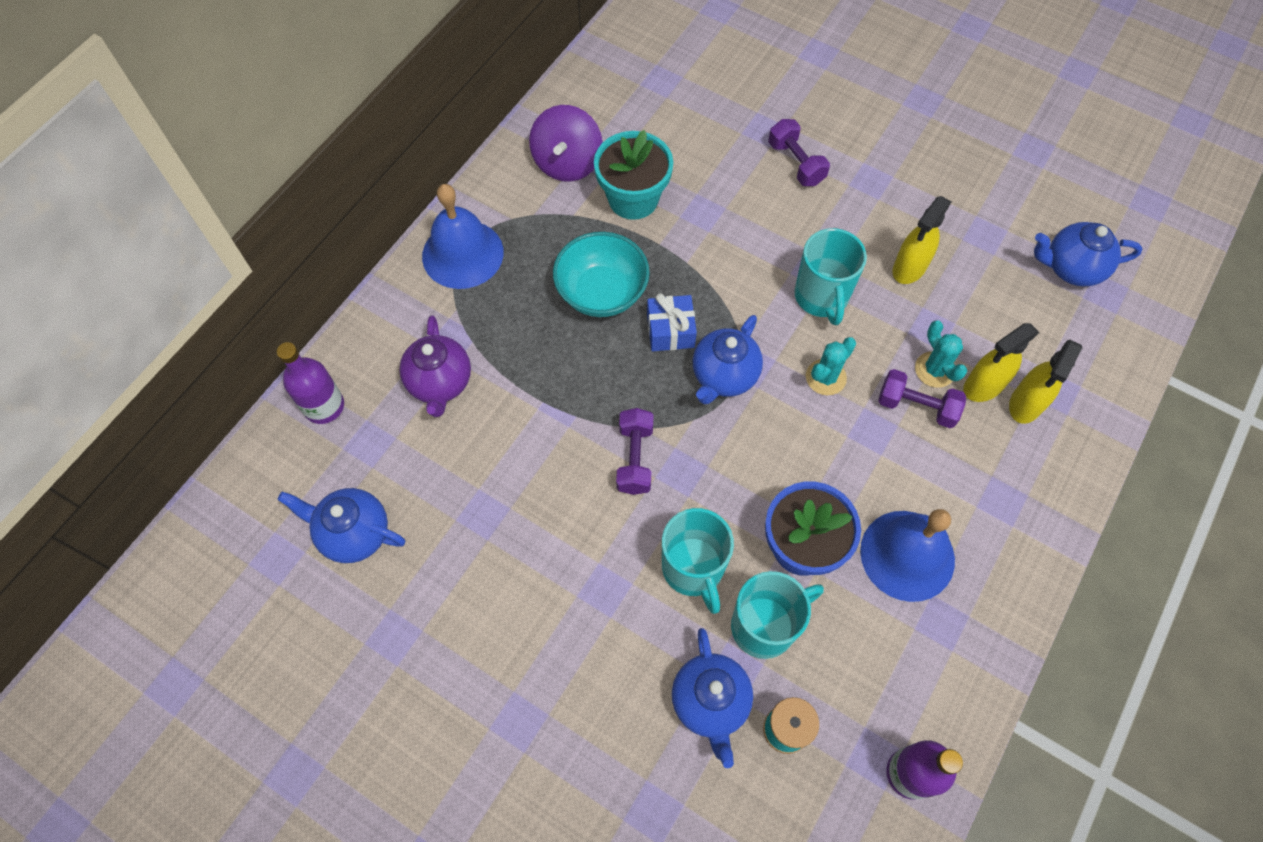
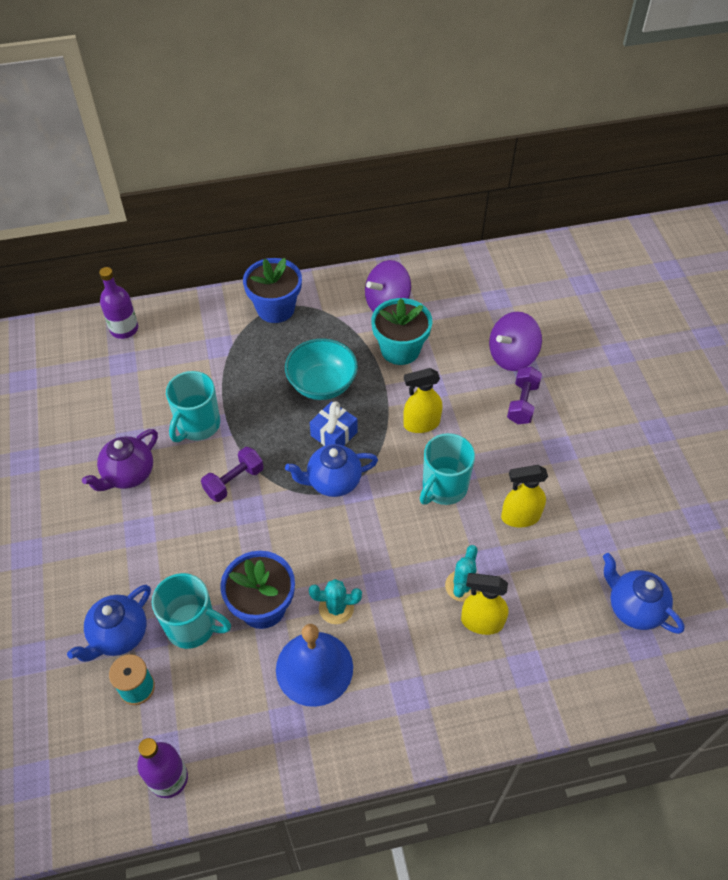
camera: 45 degrees right, 10 degrees down
(354, 533) = (66, 399): blue teapot -> none
(440, 383) = (188, 362): purple teapot -> purple teapot (128, 474)
(462, 254) = (275, 308): blue bell -> blue flower pot
(693, 568) = (193, 563): turquoise mug -> turquoise mug (197, 425)
(737, 126) = (512, 356): none -> purple spinning top
(825, 377) = (390, 532): turquoise cactus -> turquoise cactus (336, 608)
(916, 406) = (424, 595): purple dumbbell -> none
(1025, 404) = (496, 656): yellow spray bottle -> yellow spray bottle (421, 424)

